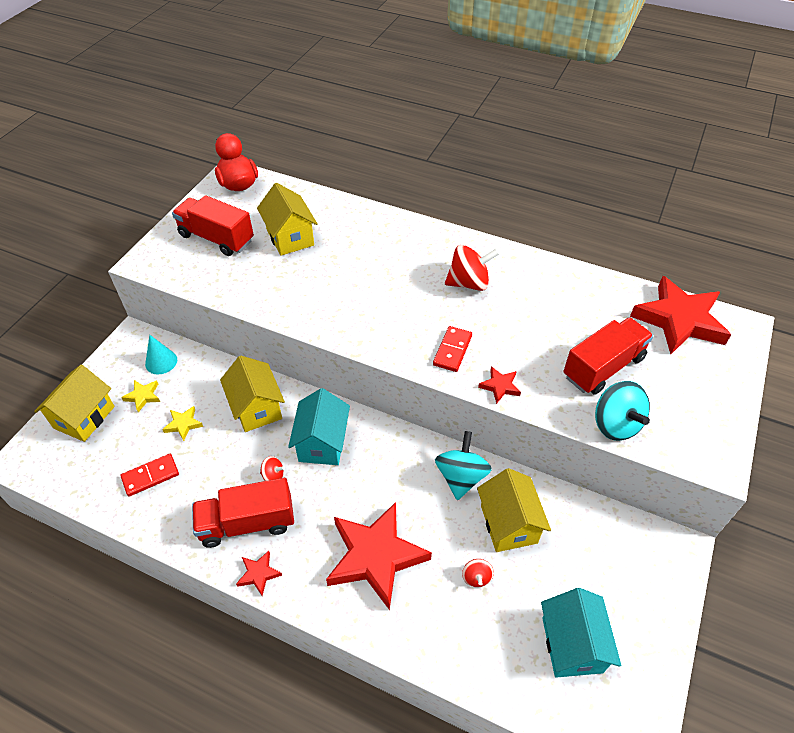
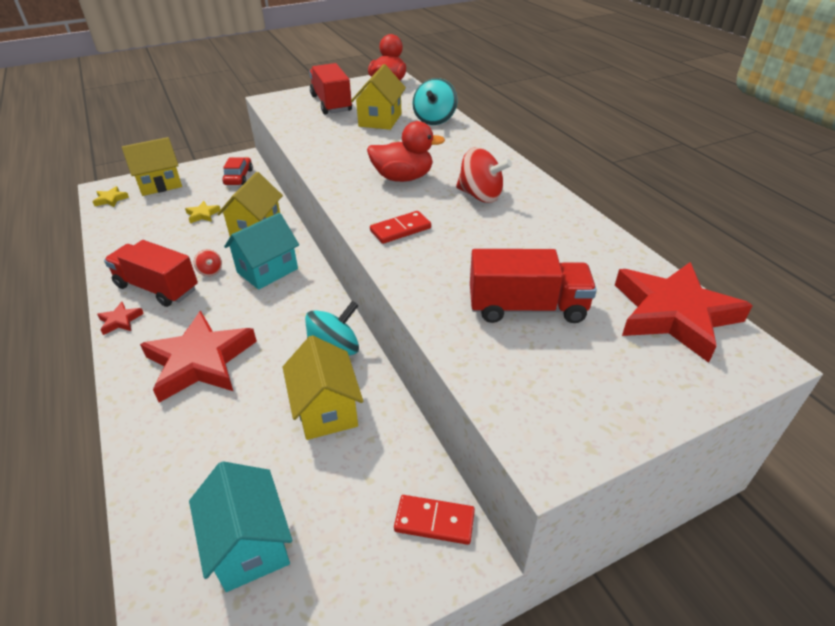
camera: 40 degrees right, 10 degrees down
(143, 396) = (203, 189): yellow star -> yellow star (111, 199)
(150, 476) = (147, 231): red domino -> red domino (434, 521)
(161, 362) = (238, 177): turquoise cone -> red car
(391, 296) = (403, 178): none -> red duck
(476, 577) = (247, 429): red spinning top -> none
(500, 386) = (405, 271): red star -> none
(508, 524) = (326, 410): yellow house -> yellow house turned 45 degrees counterclockwise
(572, 644) = (249, 544): turquoise house -> turquoise house turned 60 degrees counterclockwise
(615, 424) = (475, 356): turquoise spinning top -> turquoise spinning top (434, 120)

